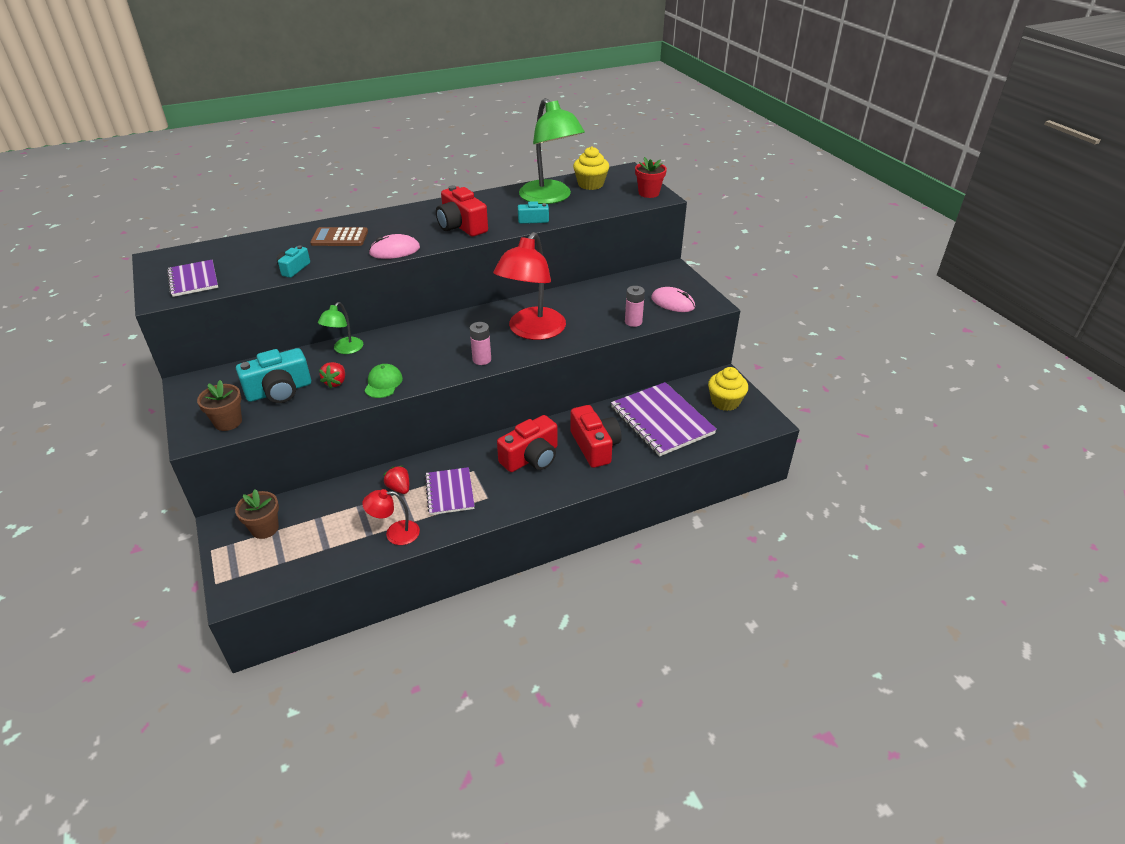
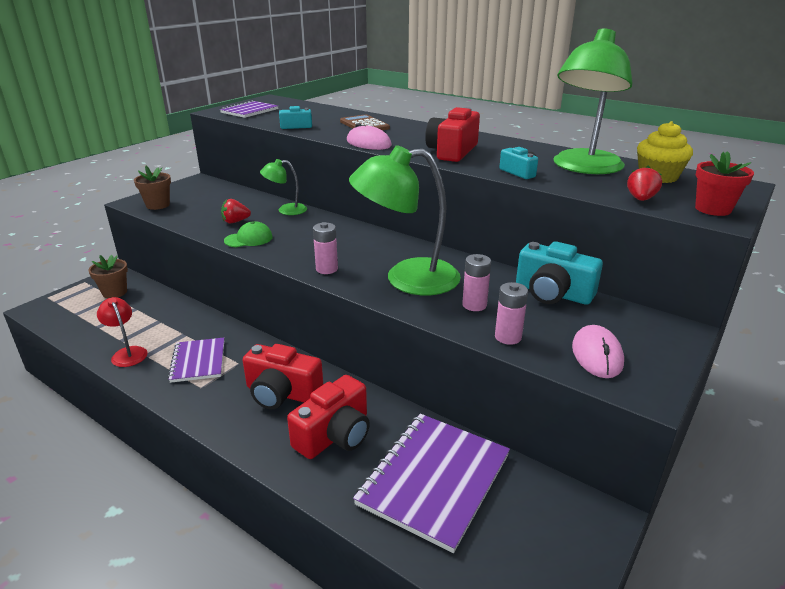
camera: 60 degrees right, 10 degrees down
(279, 391) = (209, 207): turquoise camera -> turquoise camera (553, 293)
(399, 488) = (191, 332): red strawberry -> red strawberry (640, 199)
(449, 492) = (198, 361): purple notebook -> purple notebook turned 60 degrees counterclockwise
(532, 331) = (407, 279): red lamp -> green lamp
(589, 319) = (474, 305): none -> pink battery
(725, 402) = (543, 540): yellow cupcake -> none

